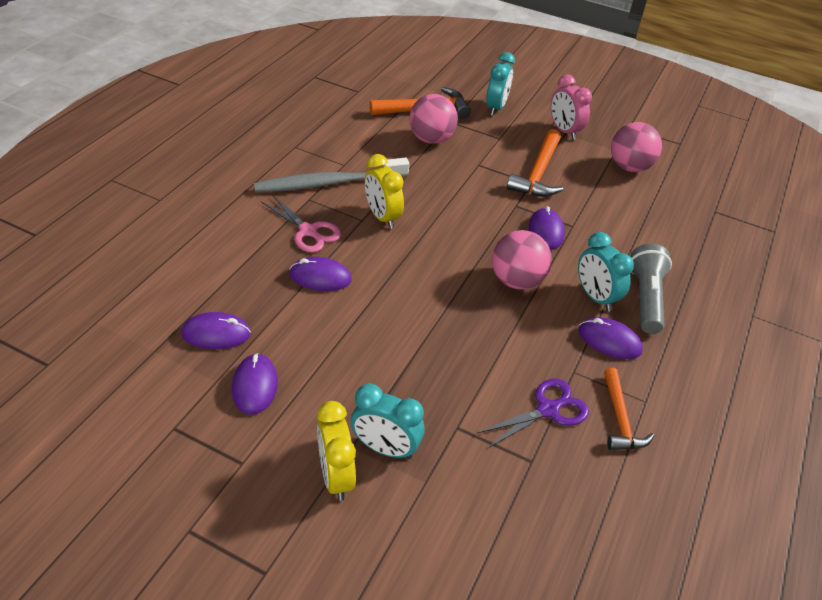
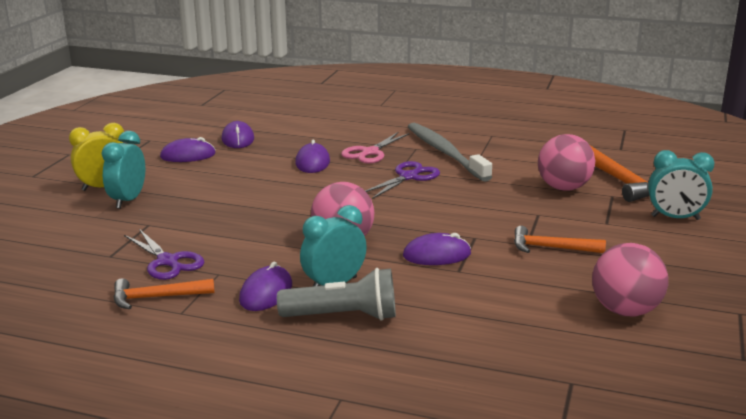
camera: 85 degrees right, 20 degrees down
(382, 217) = (408, 177): yellow clock -> purple scissors
(538, 173) = (551, 248): orange hammer -> orange hammer, size x0.66
(564, 131) = (669, 262): pink clock -> none

